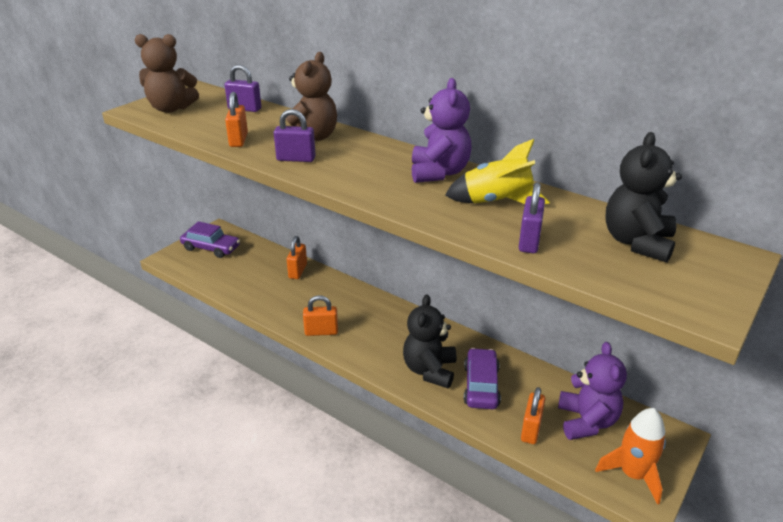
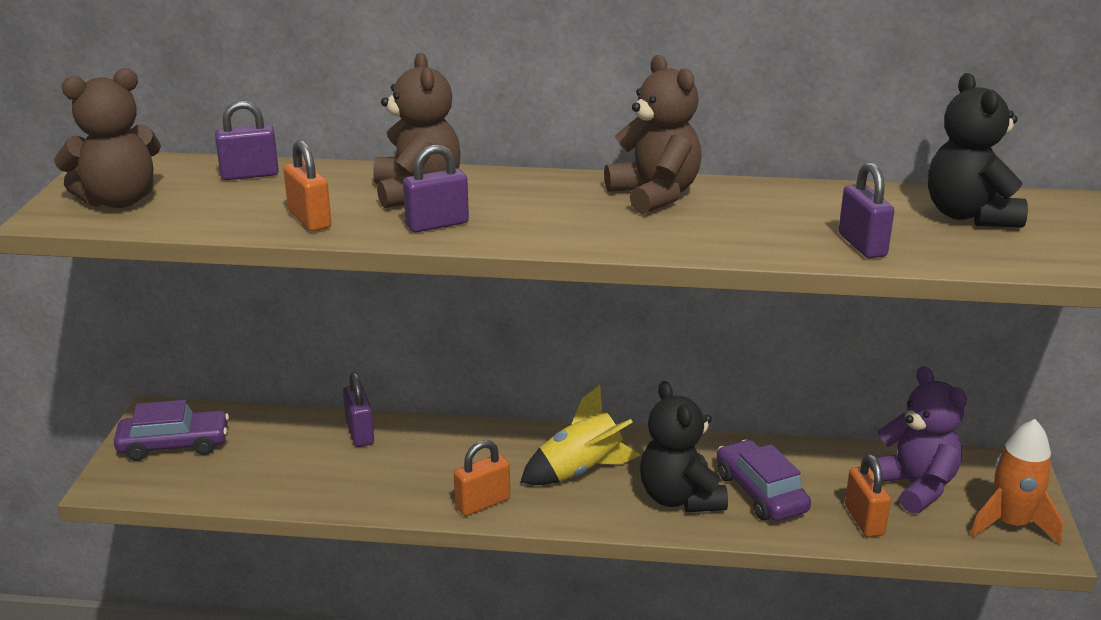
camera: 30 degrees left, 5 degrees down
(298, 271) = (360, 433): orange padlock -> purple padlock
(439, 173) = (655, 195): purple teddy bear -> brown teddy bear
(496, 202) = (769, 212): yellow rocket -> yellow rocket (580, 471)

